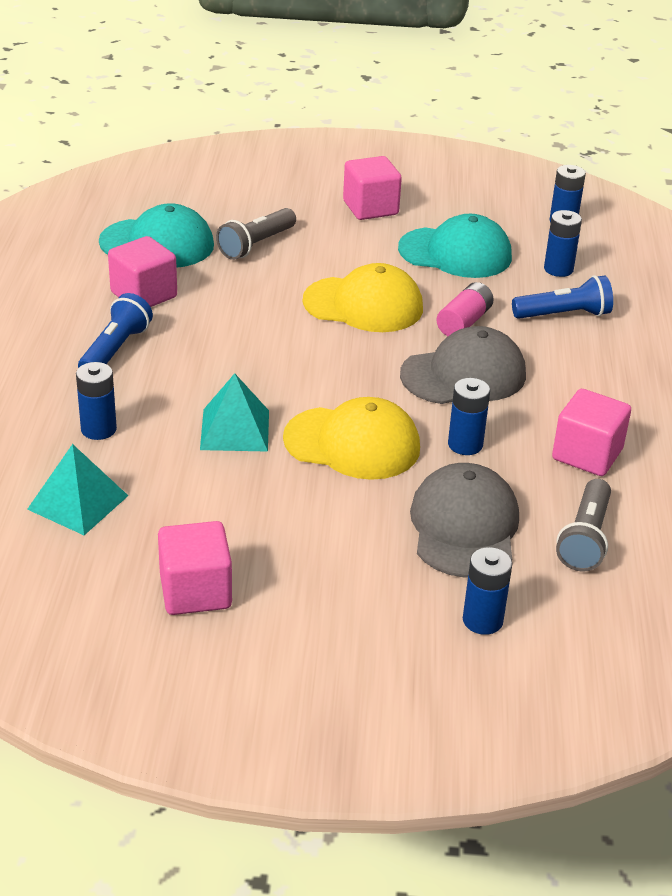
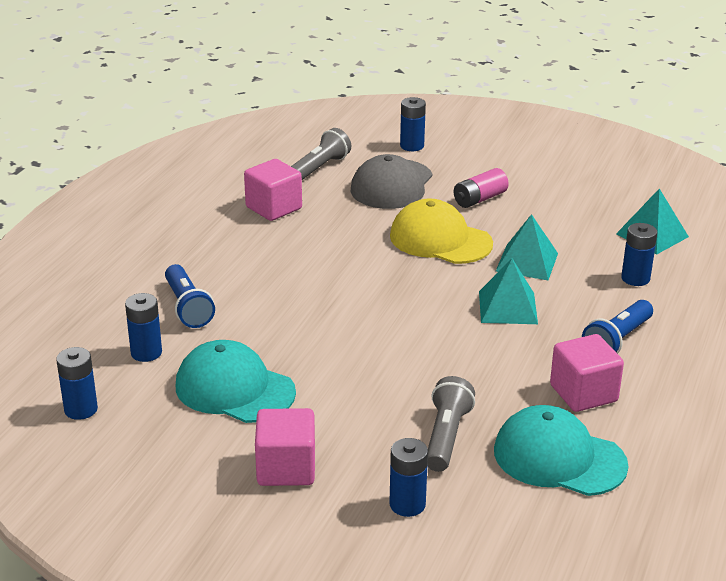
camera: 160 degrees left, 5 degrees down
(195, 591) = (578, 181): pink cube -> none
(240, 368) = (507, 307): none -> turquoise pyramid
(256, 245) = (446, 436): grey flashlight -> grey flashlight turned 45 degrees counterclockwise
(363, 305) = (367, 347): yellow cap -> none
(463, 375) = (320, 272): grey cap -> none
(464, 322) = (285, 315): pink battery -> pink battery (479, 199)
(465, 444) = (356, 226): blue battery -> blue battery (407, 504)
(564, 315) = (188, 307): blue flashlight -> blue flashlight turned 120 degrees counterclockwise

